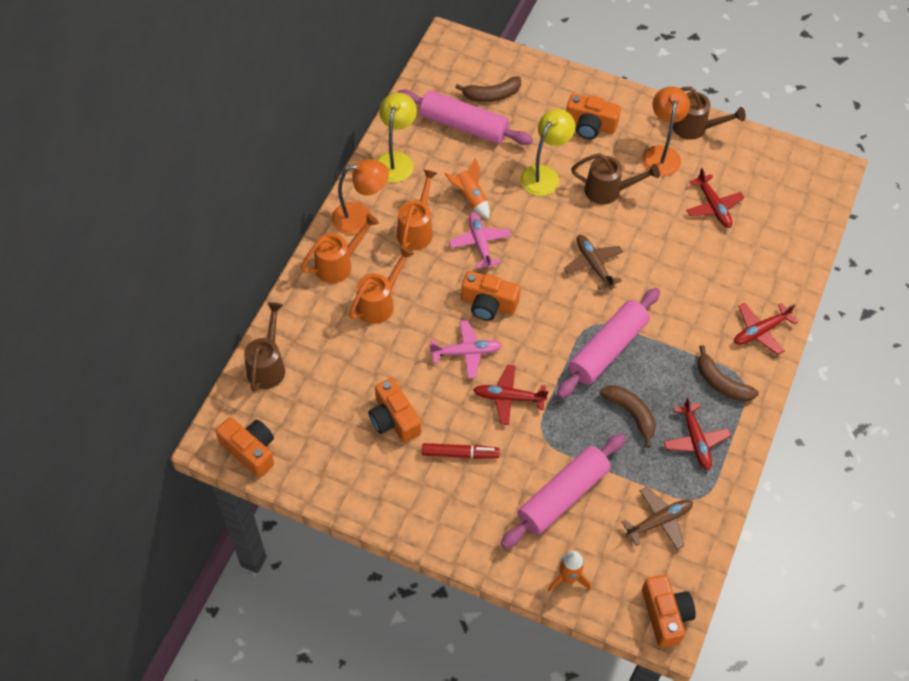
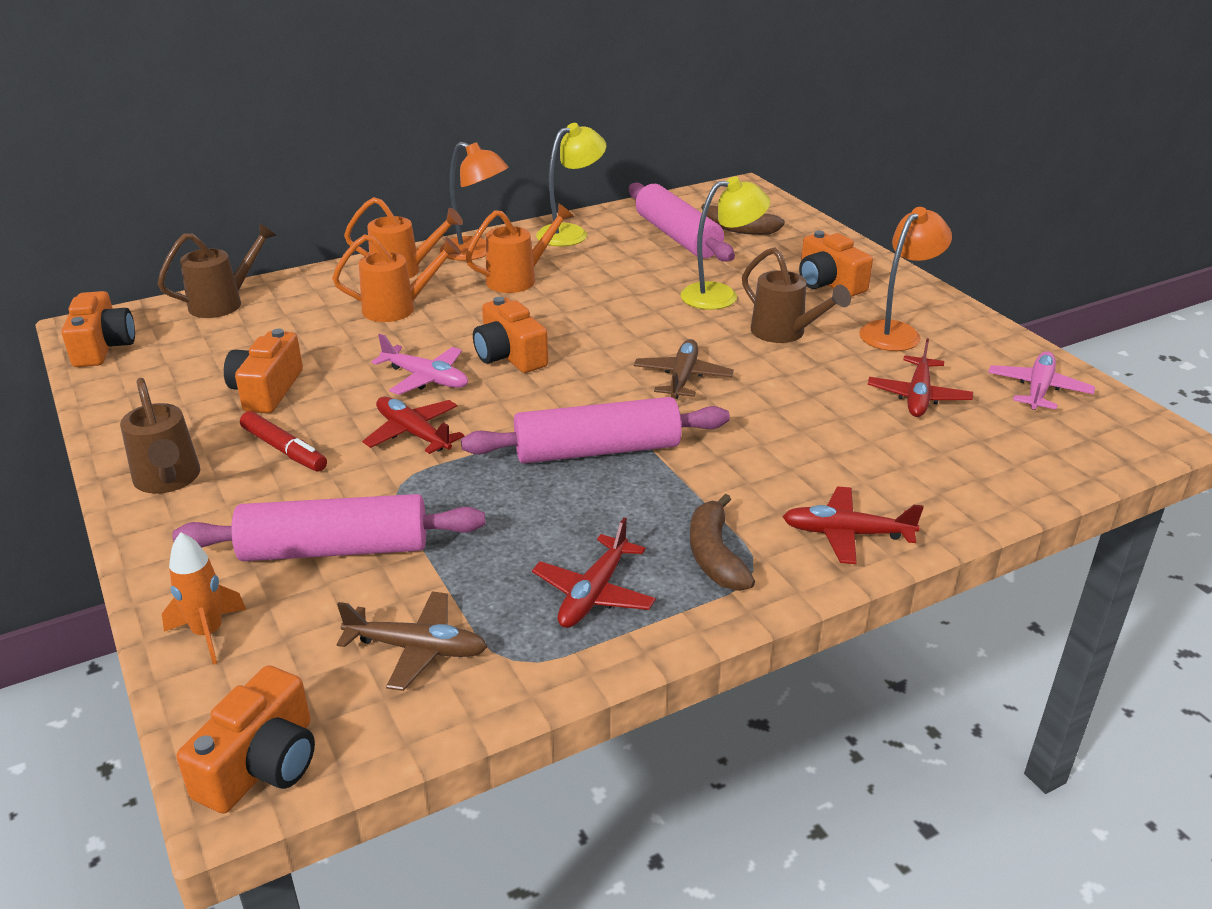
camera: 40 degrees right, 25 degrees down
(470, 198) = (610, 280): orange rocket -> none
(480, 243) = (571, 312): pink plane -> pink plane (1038, 389)
(631, 414) = (541, 521): brown banana -> none
(694, 128) = (972, 329): brown watering can -> brown watering can (168, 480)

